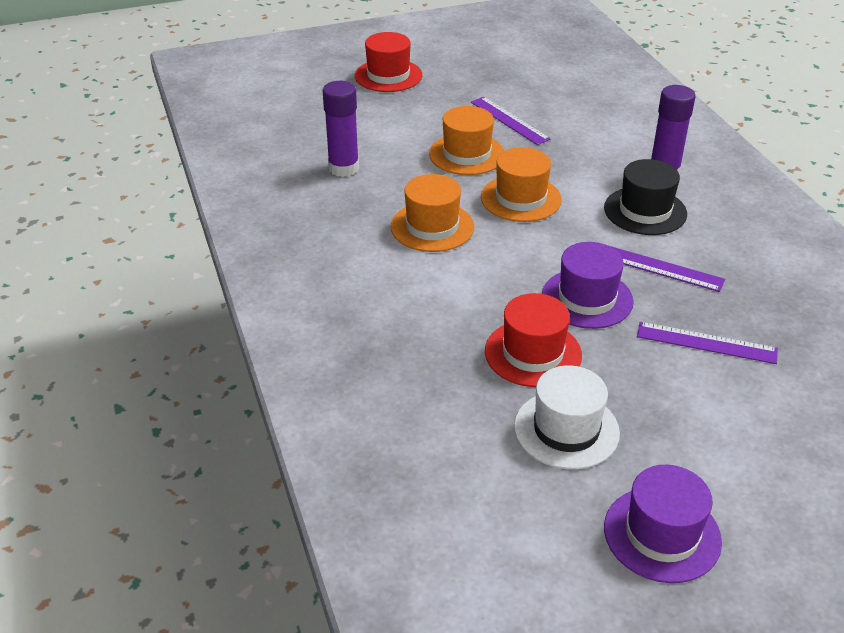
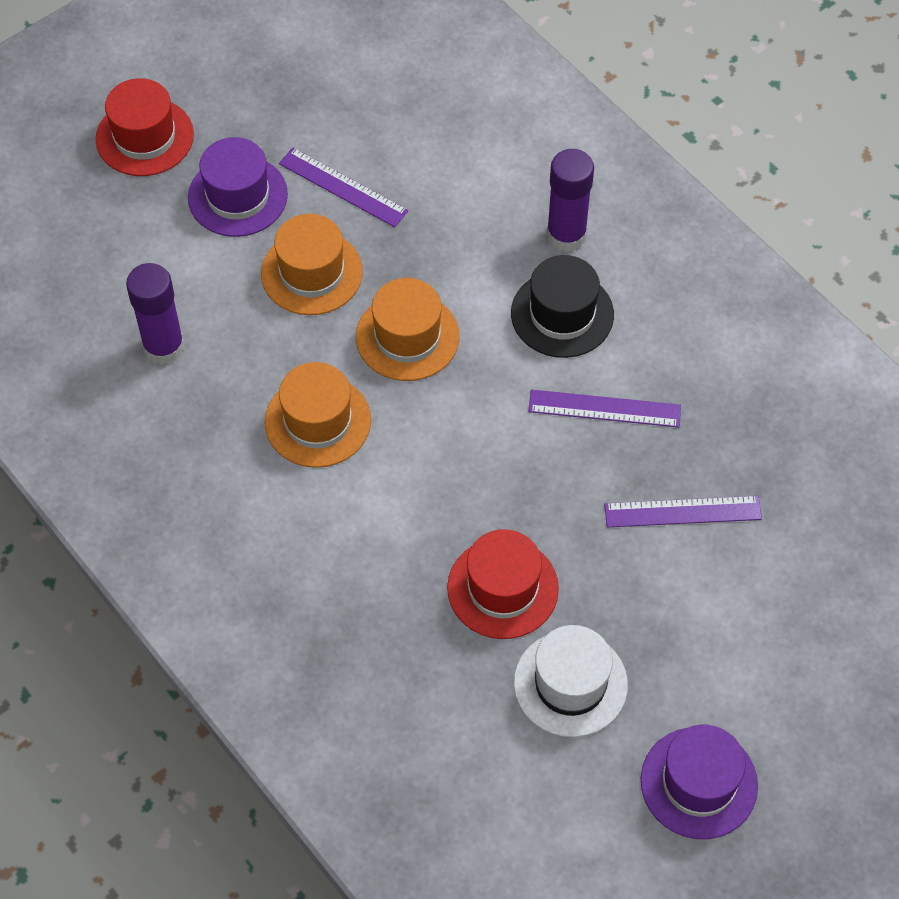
camera: 20 degrees left, 20 degrees up
(587, 298) = (536, 485): purple hat -> purple hat (237, 196)

